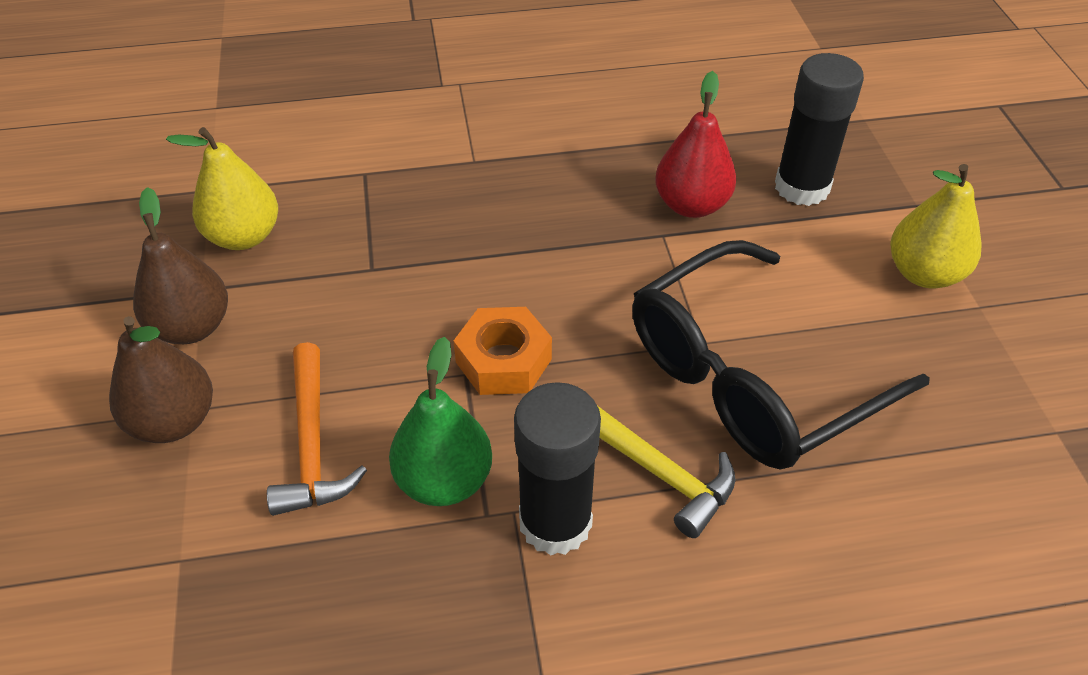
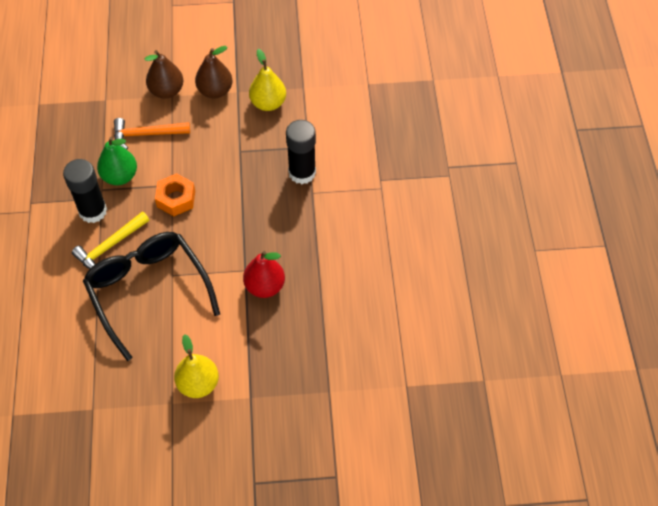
camera: 95 degrees right, 10 degrees up
(802, 187) = (272, 342): black glue stick -> black glue stick (302, 173)

